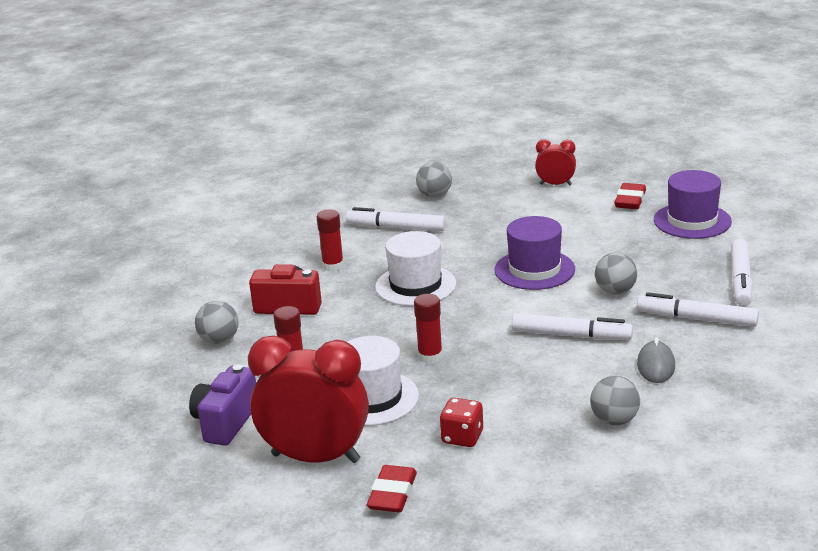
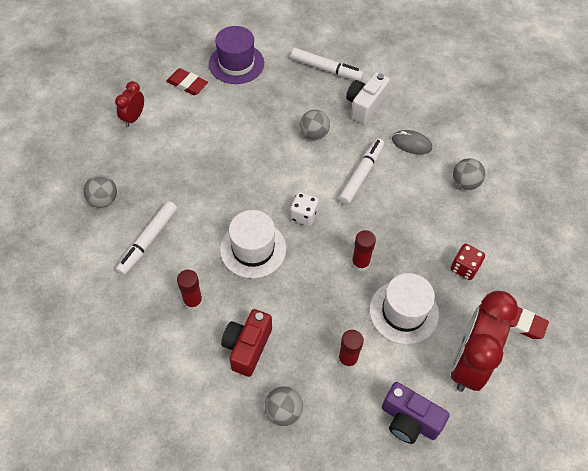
camera: 80 degrees left, 30 degrees up
(481, 307) = (303, 215): none -> white dice
(534, 270) = (263, 169): purple hat -> none
(697, 319) = (365, 106): white marker -> white camera

